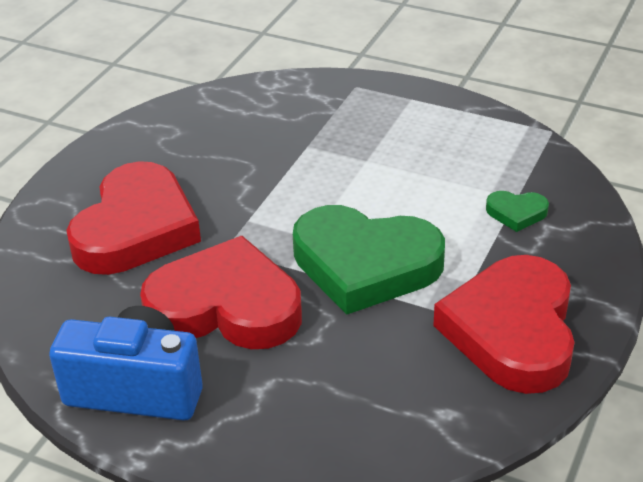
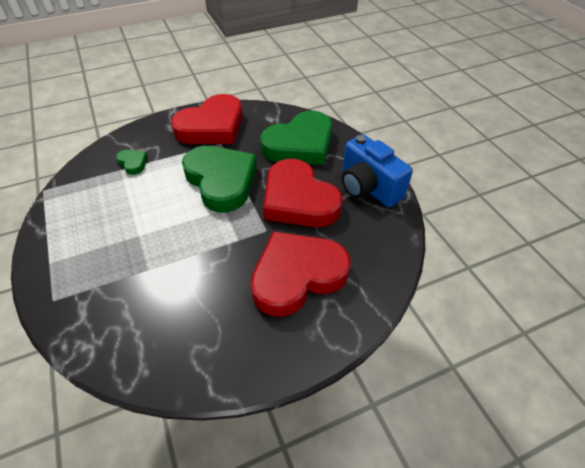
camera: 140 degrees left, 10 degrees up
(326, 395) = (300, 144): none -> green heart

